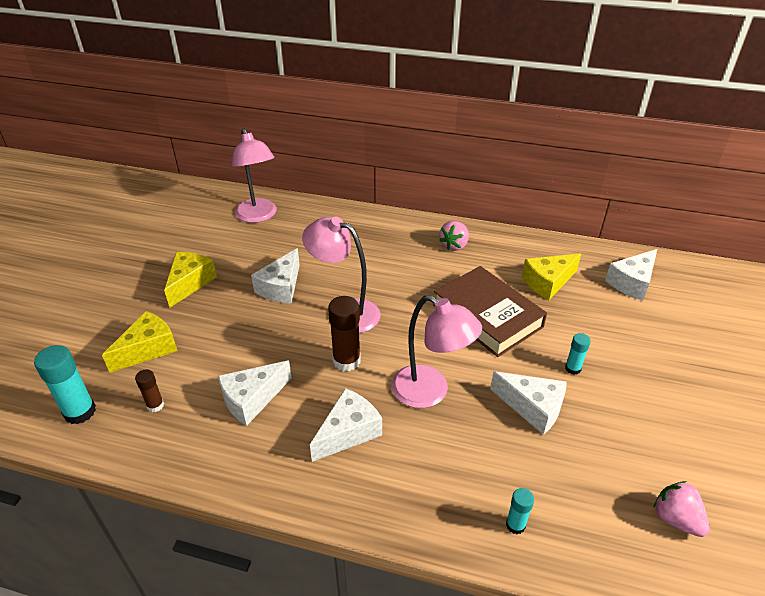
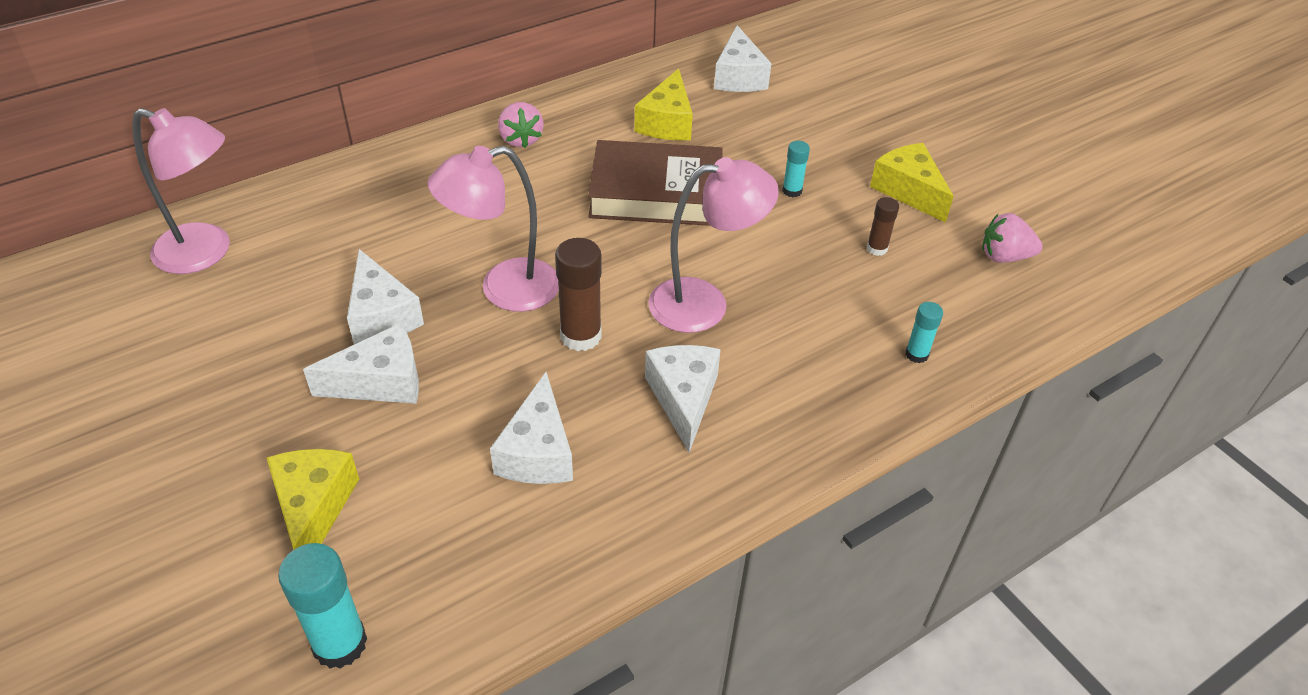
camera: 50 degrees left, 5 degrees up
(155, 405) = (431, 552): brown glue stick -> brown glue stick (877, 248)
(190, 283) = (241, 396): yellow cheese -> yellow cheese (908, 191)
(532, 408) = (806, 249): white cheese -> white cheese (381, 382)

